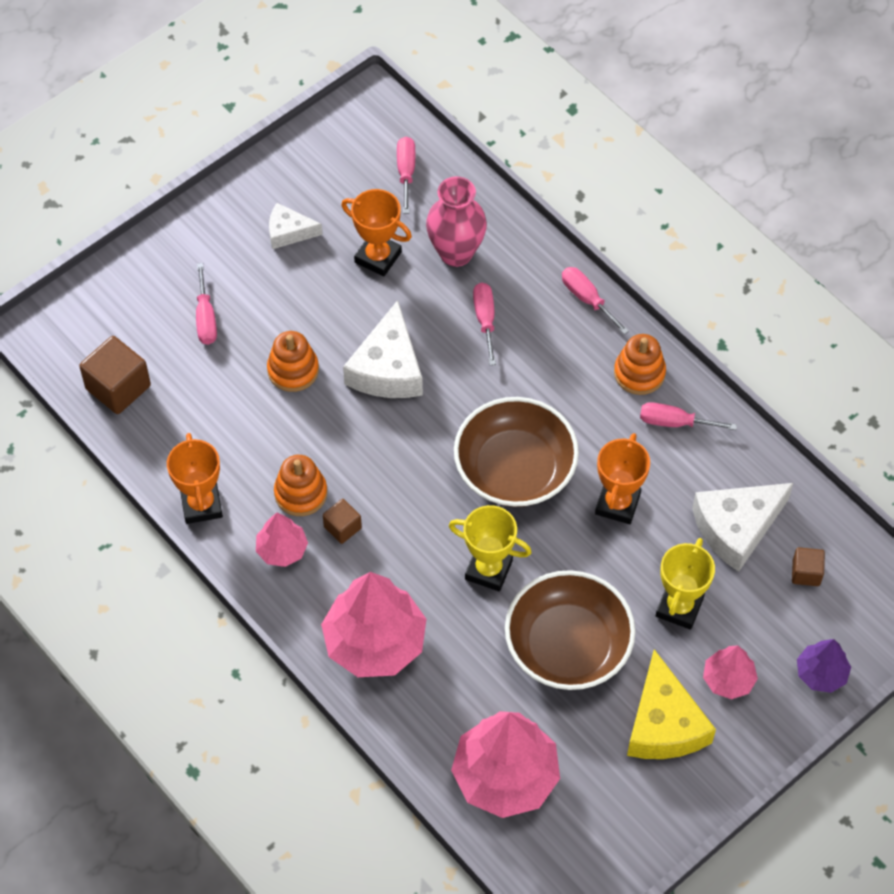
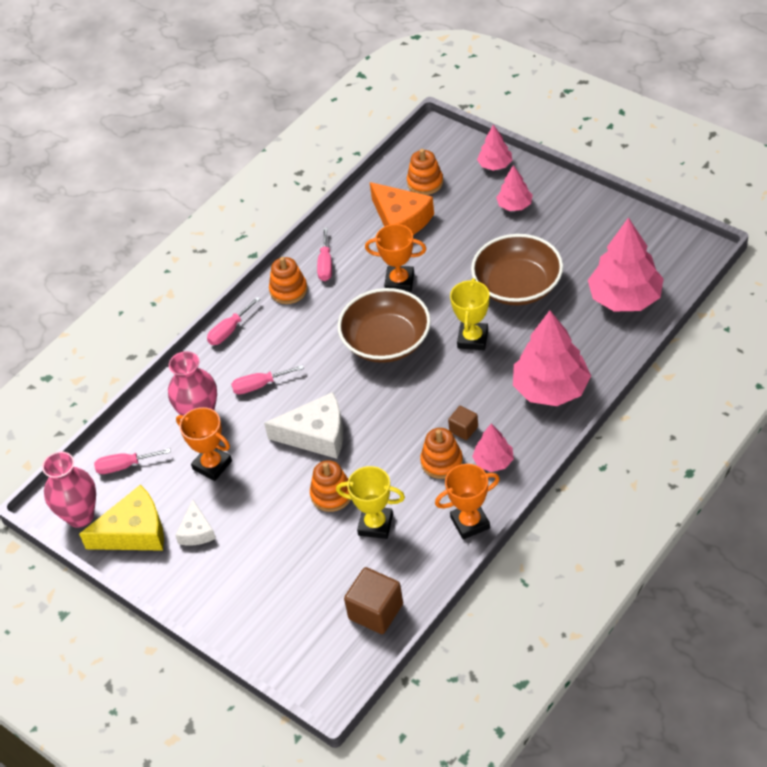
camera: 95 degrees left, 10 degrees down
(205, 318) = (293, 567): pink screwdriver -> none
(349, 126) = (80, 516): none -> pink vase
(378, 257) = (212, 465): orange trophy -> orange trophy turned 75 degrees counterclockwise
(664, 724) = (557, 229): yellow cheese -> yellow cheese (134, 532)
(679, 607) = (470, 237): yellow trophy -> yellow trophy (375, 525)
(736, 528) = (401, 220): white cheese -> orange cheese
(806, 573) = (425, 183): brown cube -> orange stacking toy
(821, 673) = (495, 165): purple tree -> pink tree

